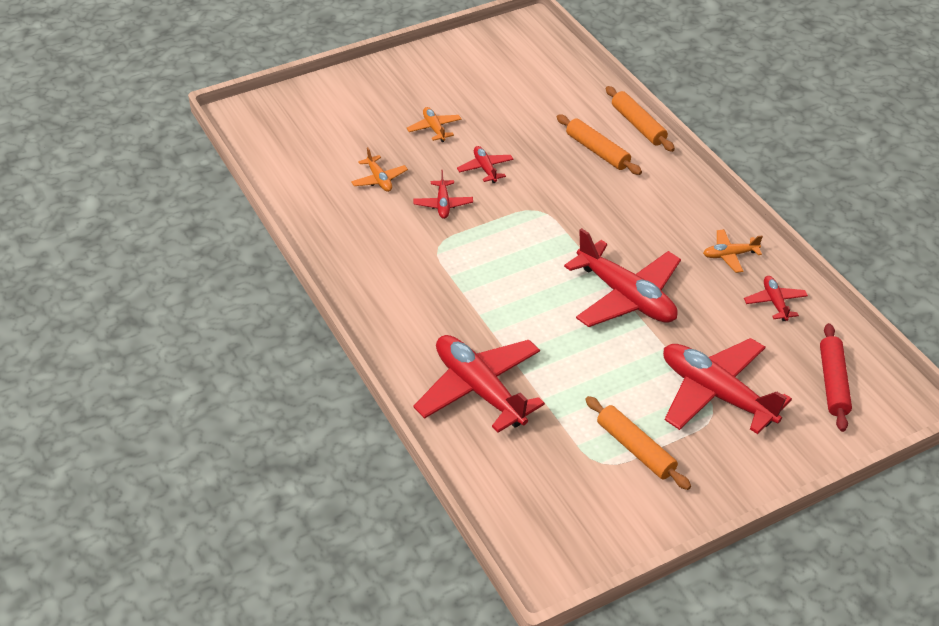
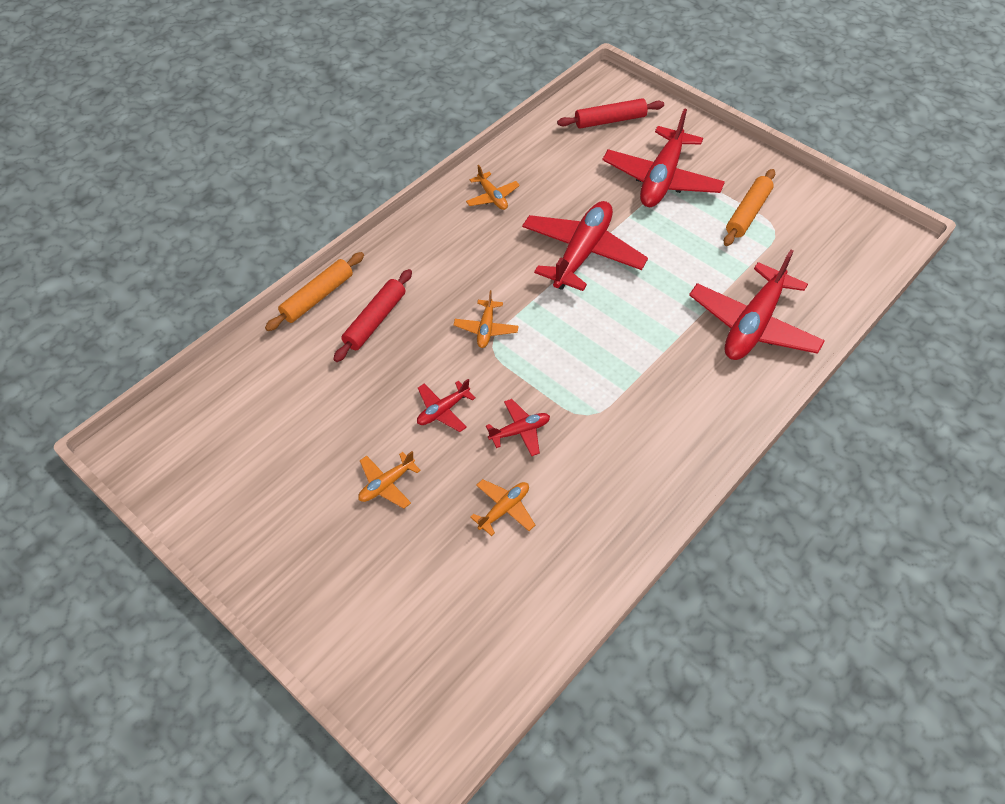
camera: 110 degrees left, 10 degrees up
(559, 211) = (486, 328): none -> orange plane
(597, 151) = (375, 320): orange rolling pin -> red rolling pin
(775, 302) = (538, 162): red plane -> none

